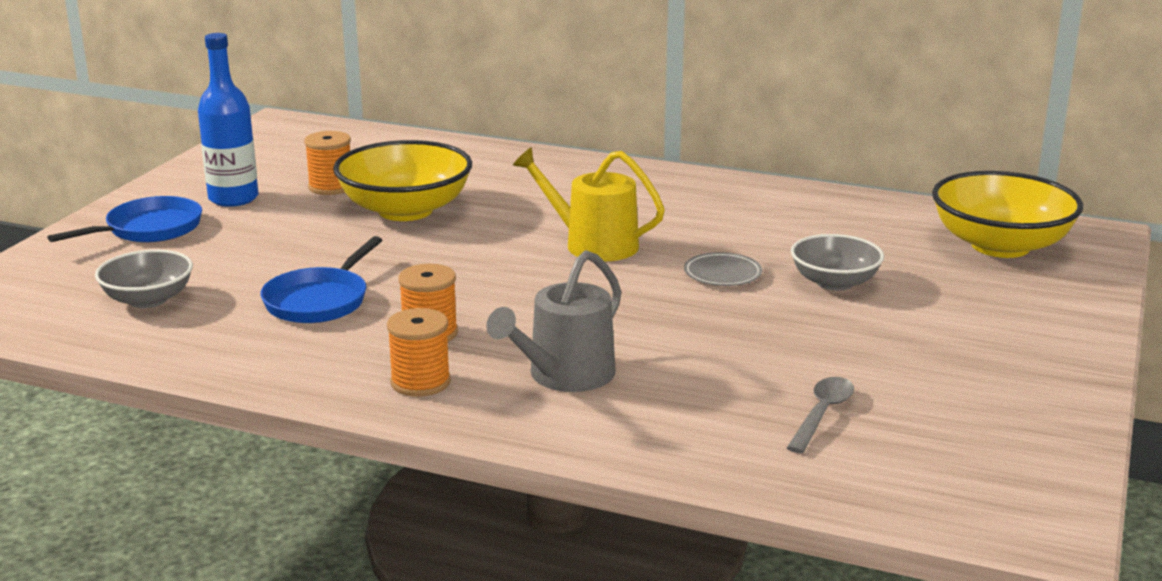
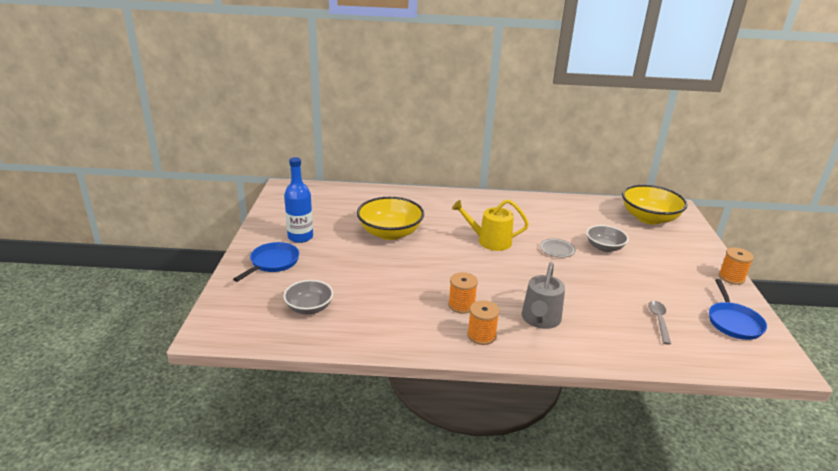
camera: 20 degrees left, 5 degrees up
(320, 300) = (394, 294): blue pan -> blue pan (733, 322)
(331, 187) = (343, 223): orange spool -> orange spool (731, 277)

